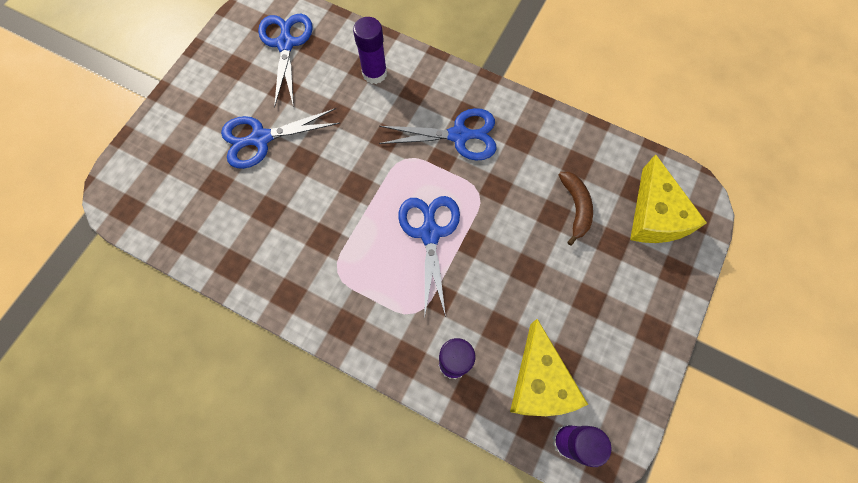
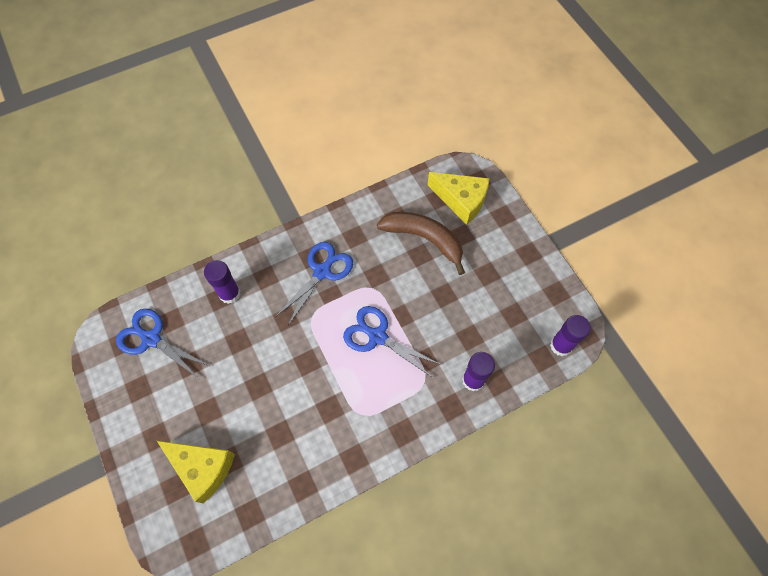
camera: 55 degrees left, 5 degrees down
(260, 138) = (217, 405): blue scissors -> none
(539, 382) = (517, 337): yellow cheese -> yellow cheese (203, 468)
(575, 207) = (424, 239): brown banana -> brown banana, size x1.68

